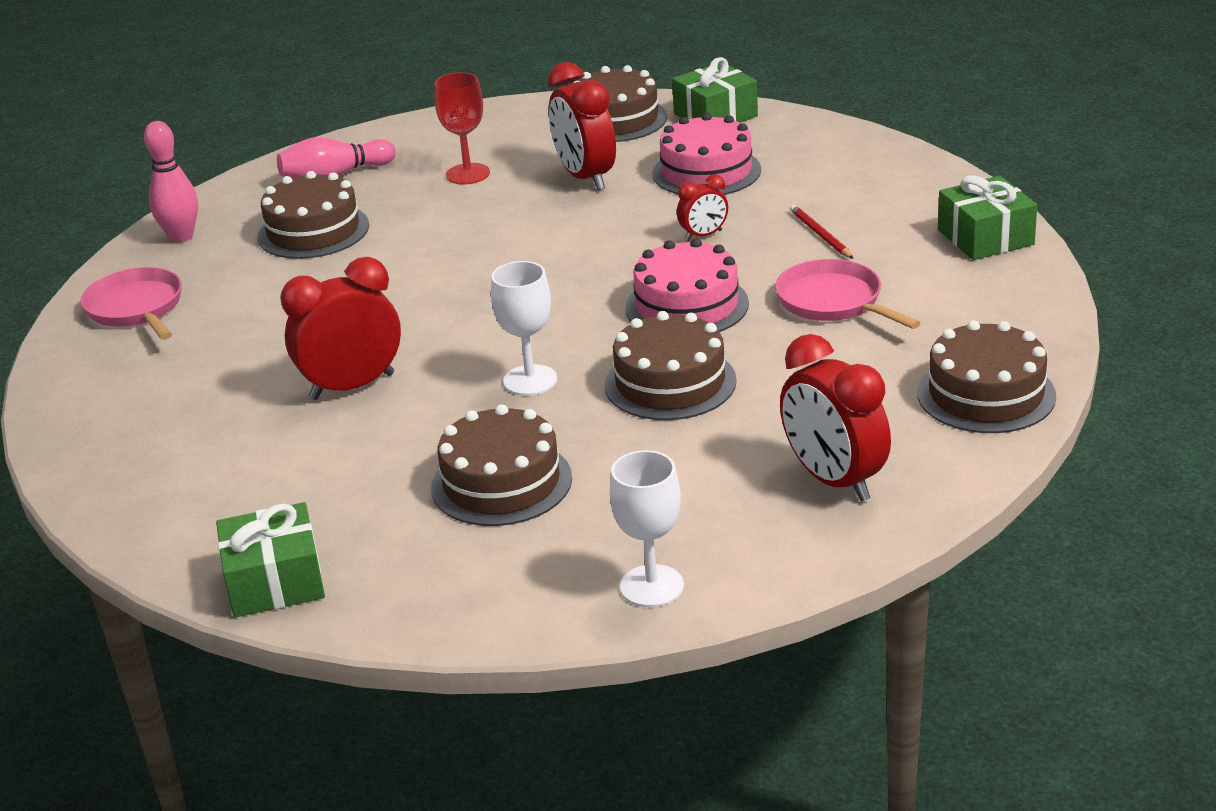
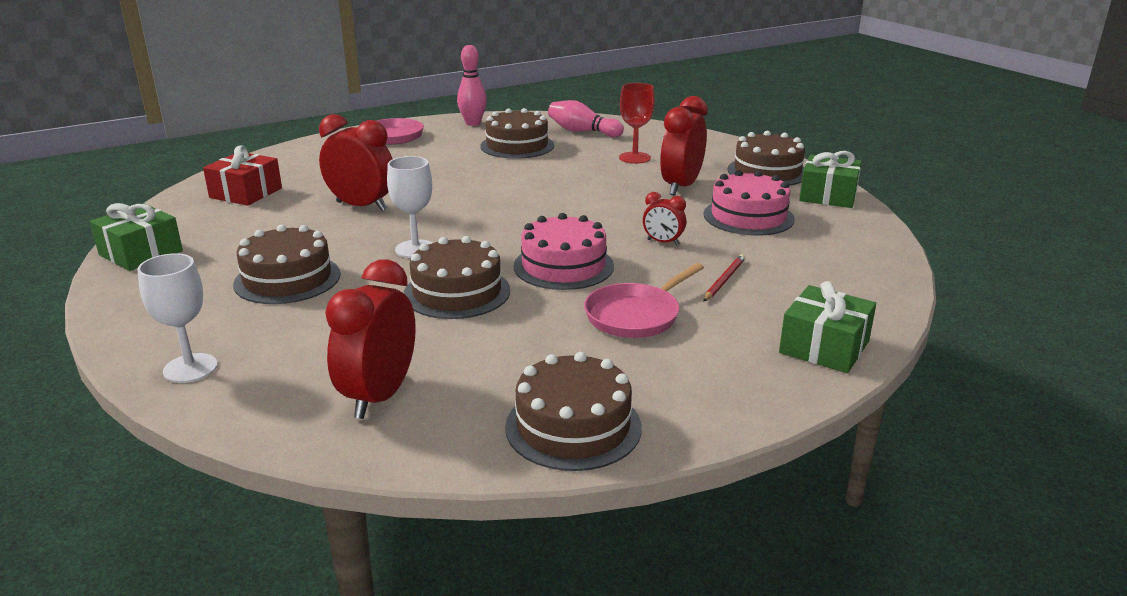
camera: 50 degrees right, 5 degrees down
(174, 464) = (246, 193): none -> red gift
(834, 302) = (635, 315): pink pan -> pink pan turned 150 degrees counterclockwise

